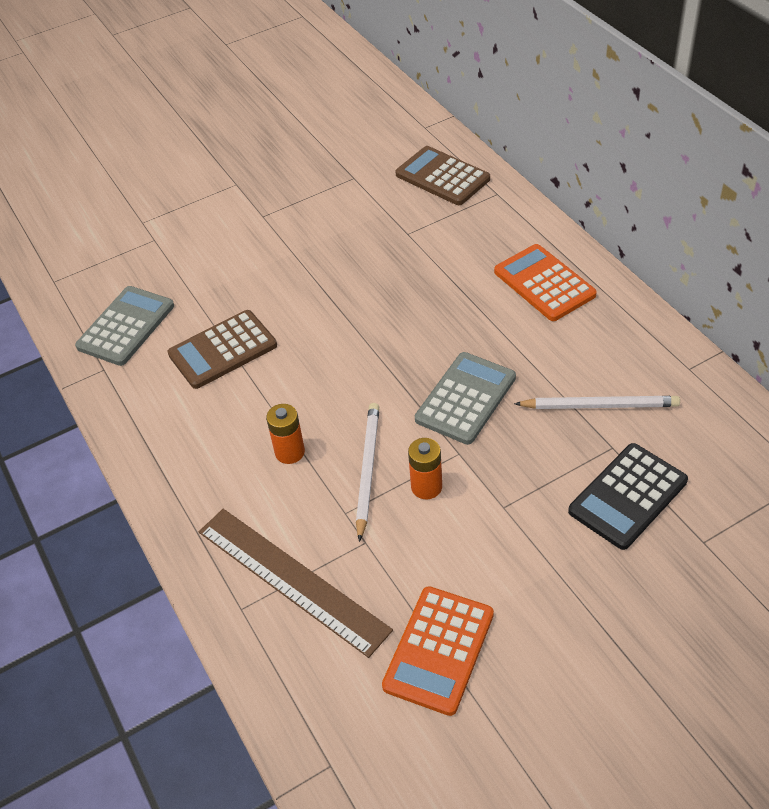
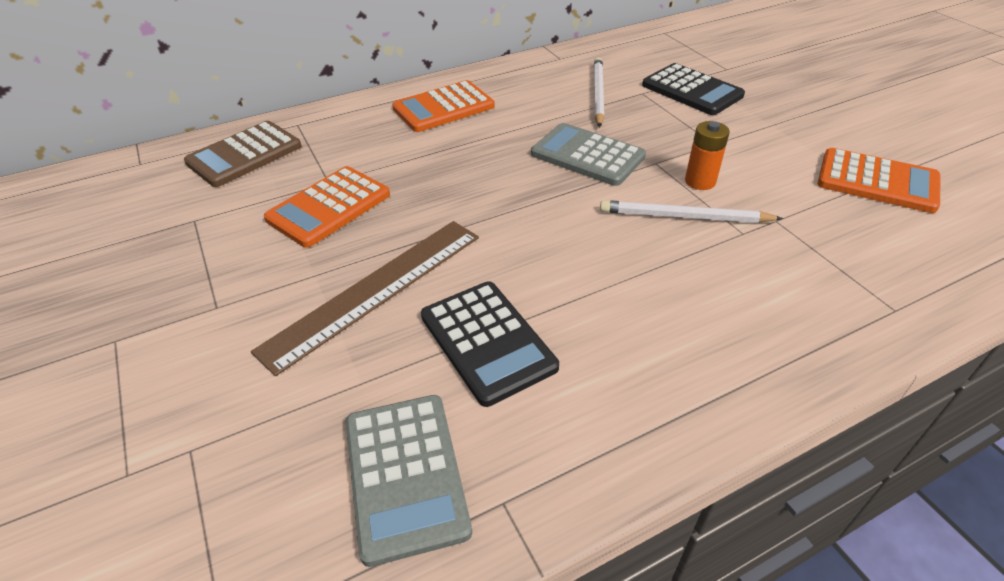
camera: 90 degrees left, 5 degrees down
(126, 326) = (405, 475): grey calculator -> grey calculator turned 135 degrees counterclockwise
(222, 350) = (487, 341): brown calculator -> black calculator
(290, 452) = (666, 273): orange battery -> none
(292, 579) = (841, 270): brown ruler -> brown ruler (375, 290)
(372, 241) = (329, 207): none -> orange calculator

